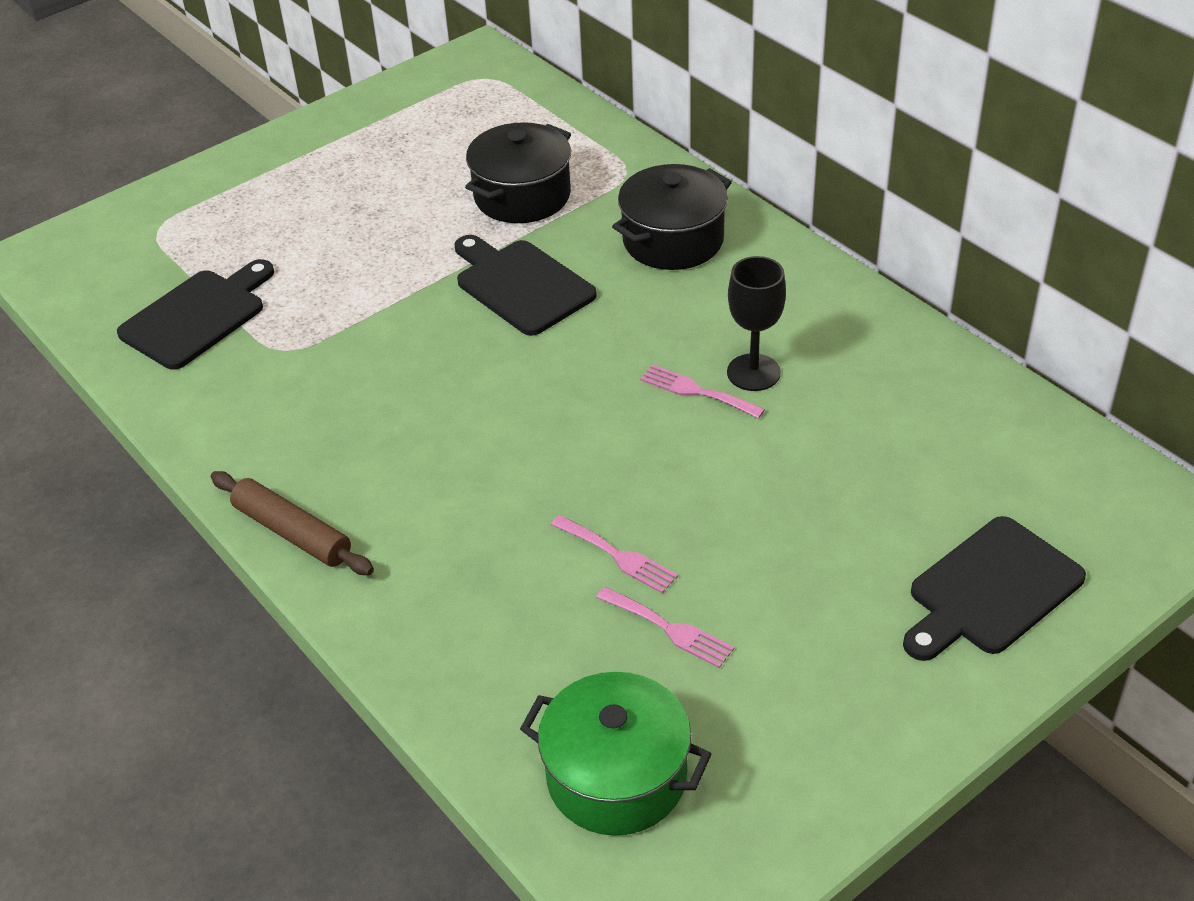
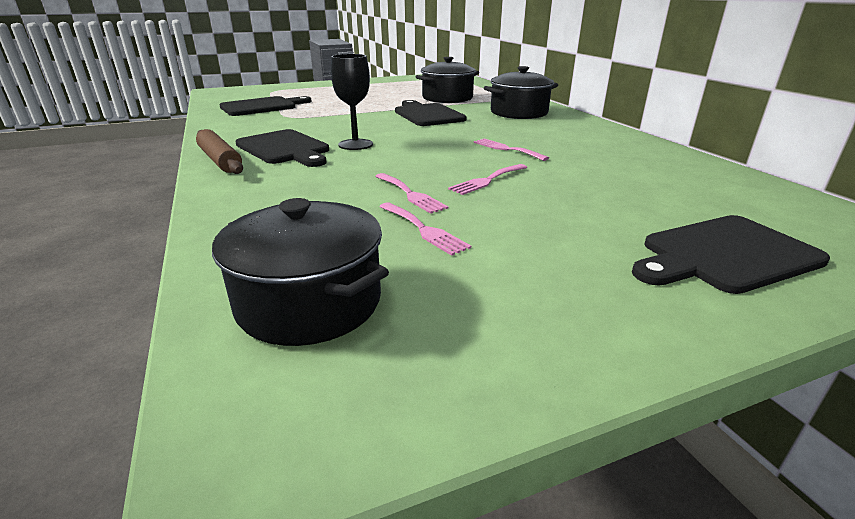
camera: 15 degrees right, 15 degrees down
(363, 472) = (284, 148): none -> black cutting board
(616, 777) = (309, 302): green pot -> black pot
(700, 494) = (487, 180): none -> pink fork
(753, 372) = (547, 148): black goblet -> black goblet (355, 144)

